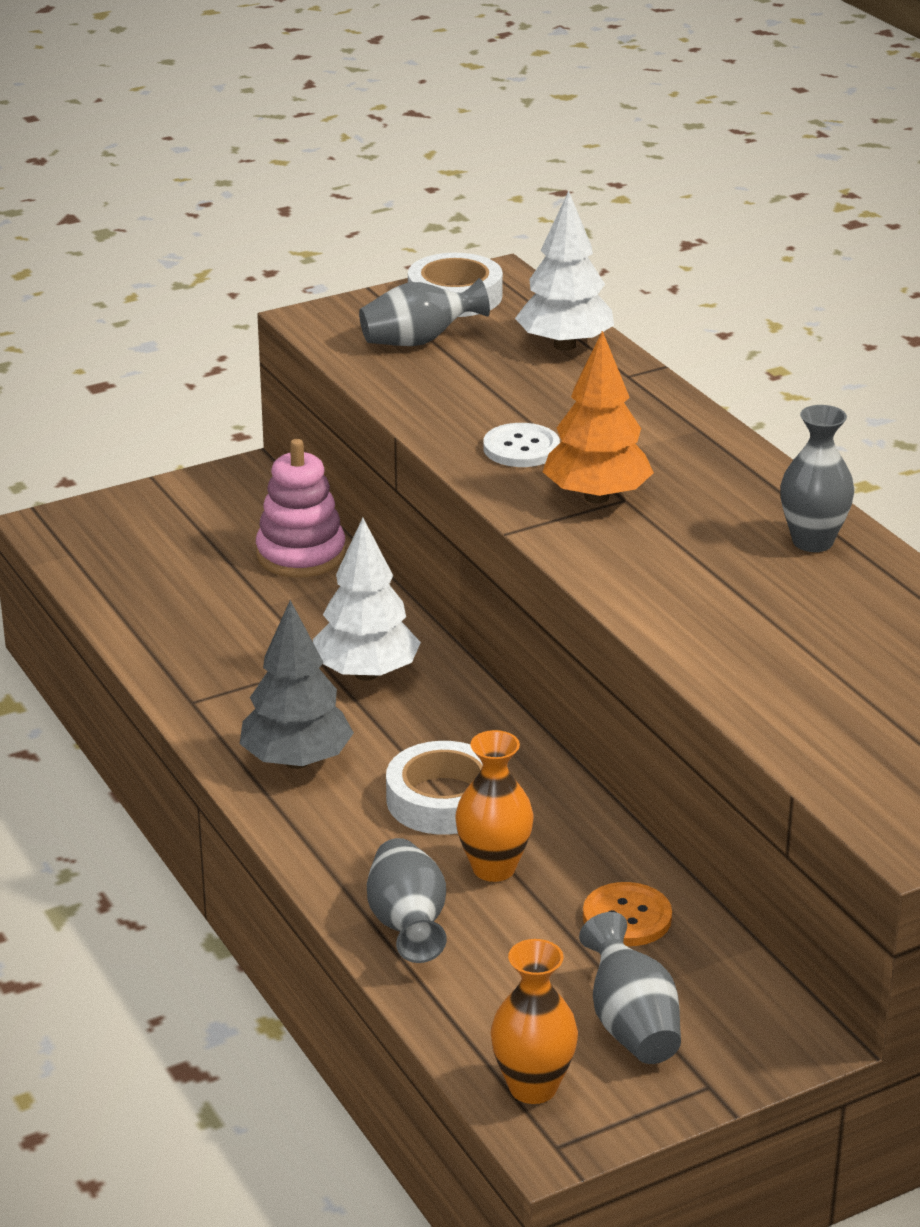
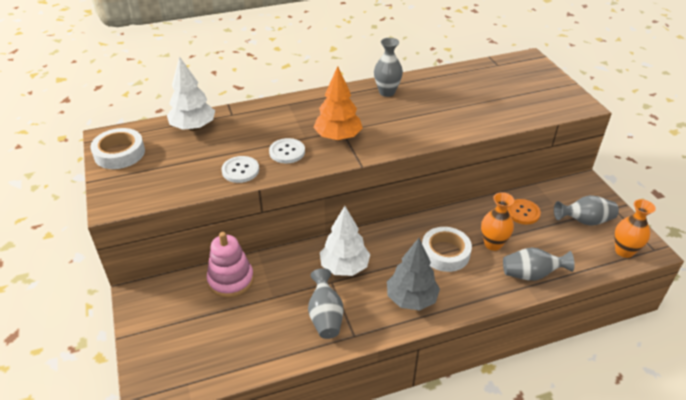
camera: 80 degrees left, 10 degrees up
(418, 341) = (162, 170): grey vase -> grey vase (325, 316)
(444, 410) = (240, 170): none -> white button

